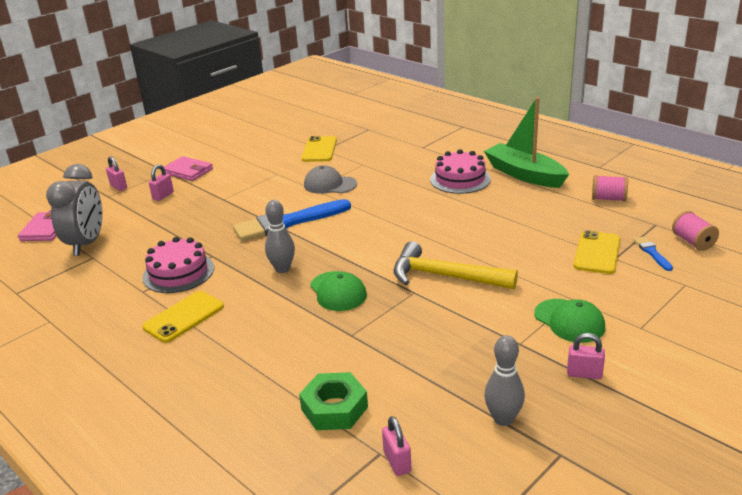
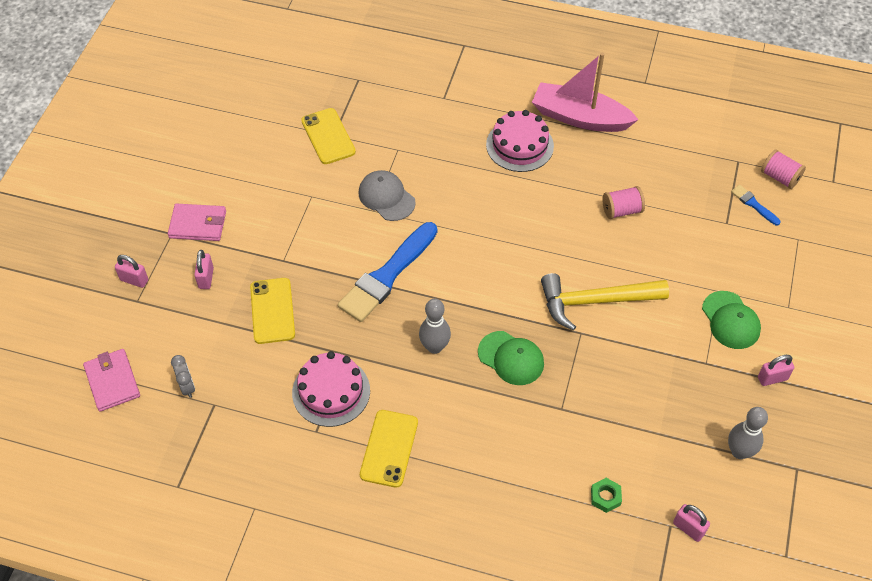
camera: 30 degrees left, 25 degrees up
(87, 244) = (187, 387): grey clock -> grey clock, size x0.45
(330, 184) = (386, 197): grey cap -> grey cap turned 60 degrees clockwise
(334, 408) = (605, 497): green nut -> green nut, size x0.55
(524, 174) = (580, 117): green boat -> pink boat
(569, 321) = (730, 320): green cap -> green cap turned 45 degrees clockwise
(597, 253) = (708, 220): yellow phone -> yellow phone (272, 311)
(608, 199) = (679, 134): pink spool -> pink spool (621, 210)

